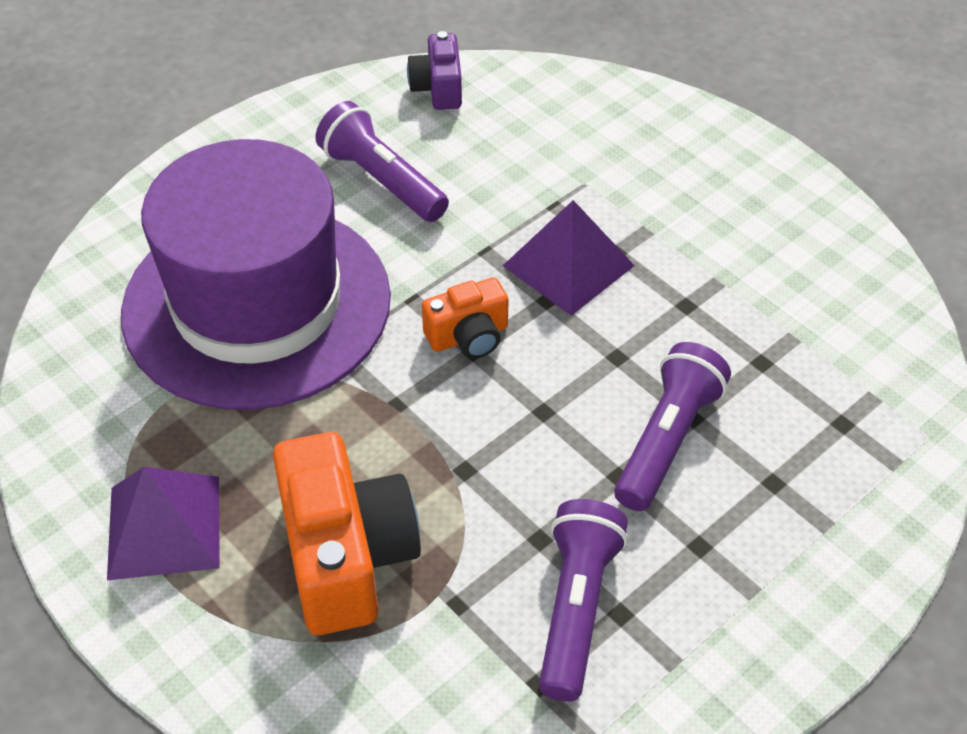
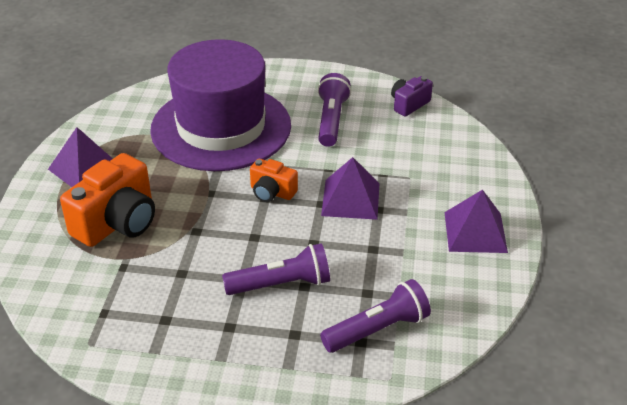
camera: 50 degrees right, 10 degrees down
(576, 607) = (155, 304): purple flashlight -> purple flashlight (377, 329)
(746, 193) = (475, 232): none -> purple pyramid

